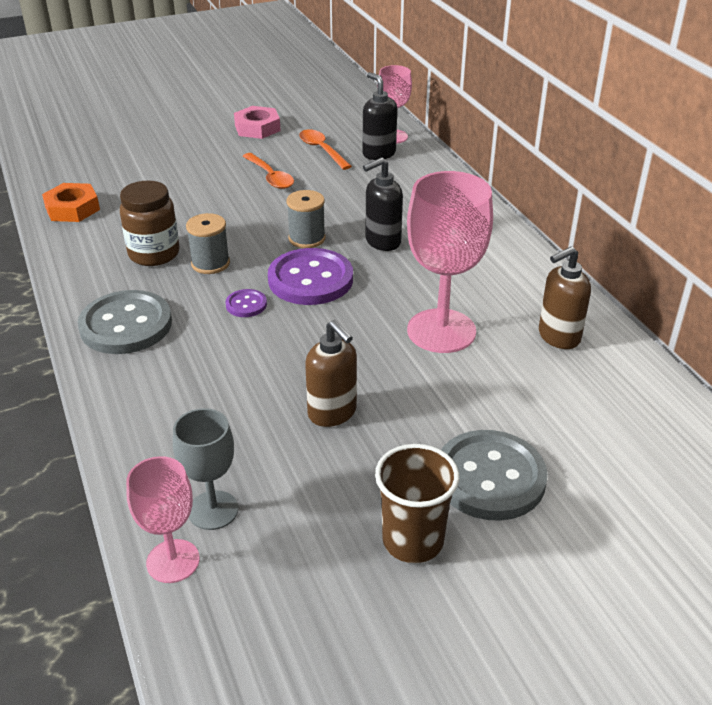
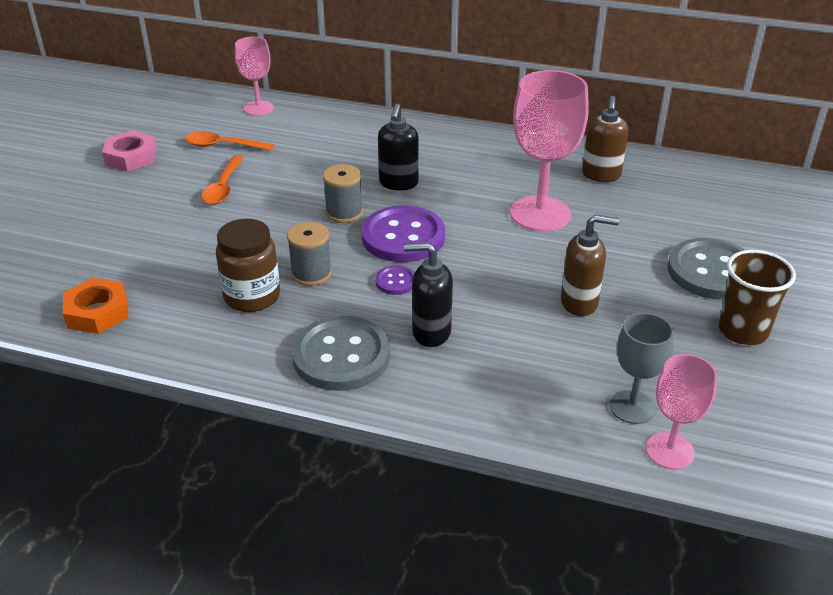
camera: 50 degrees left, 0 degrees up
(270, 177) = (223, 187): orange spoon -> orange spoon turned 90 degrees clockwise
(378, 154) = (273, 126): black soap dispenser -> black soap dispenser (430, 332)

